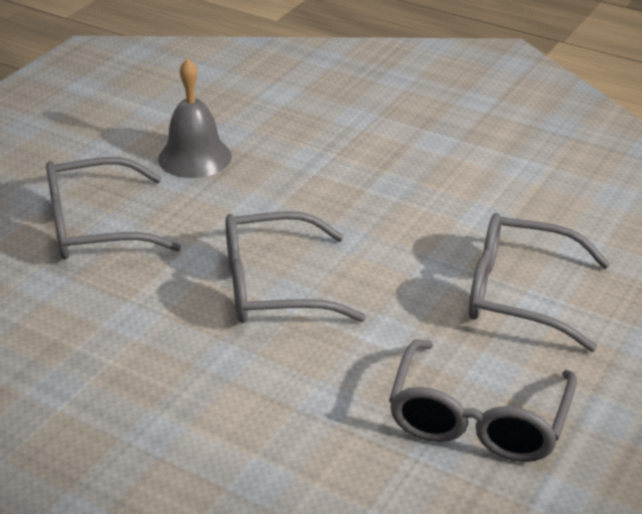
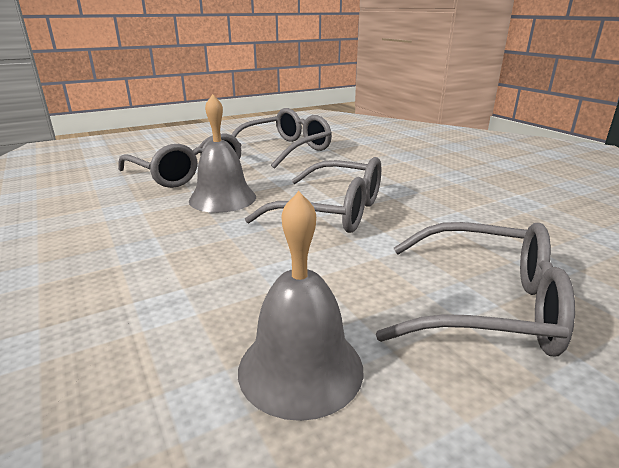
camera: 150 degrees left, 10 degrees down
(410, 265) = (222, 198): none -> grey bell

